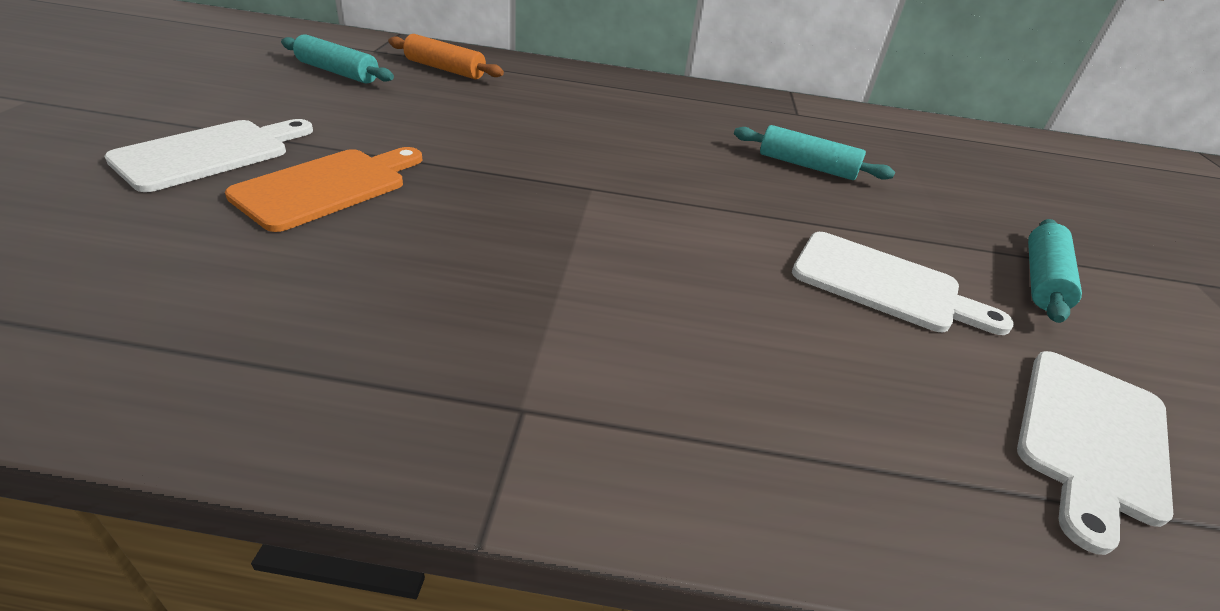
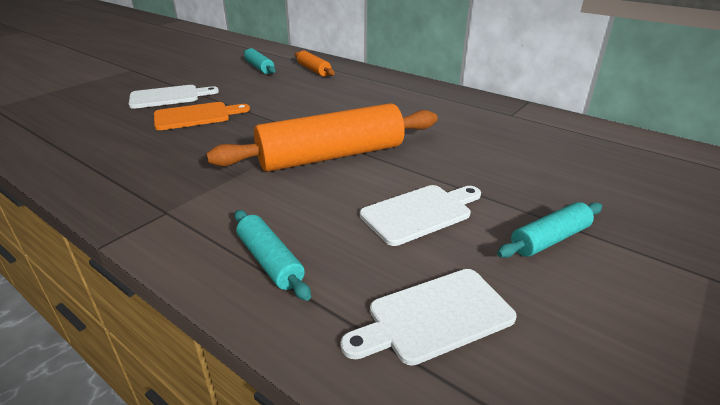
camera: 35 degrees right, 5 degrees down
(662, 220) = (331, 156): none -> orange rolling pin
(807, 166) = (468, 145): turquoise rolling pin -> turquoise rolling pin (270, 261)
(884, 284) = (420, 213): white cutting board -> white cutting board turned 90 degrees counterclockwise

